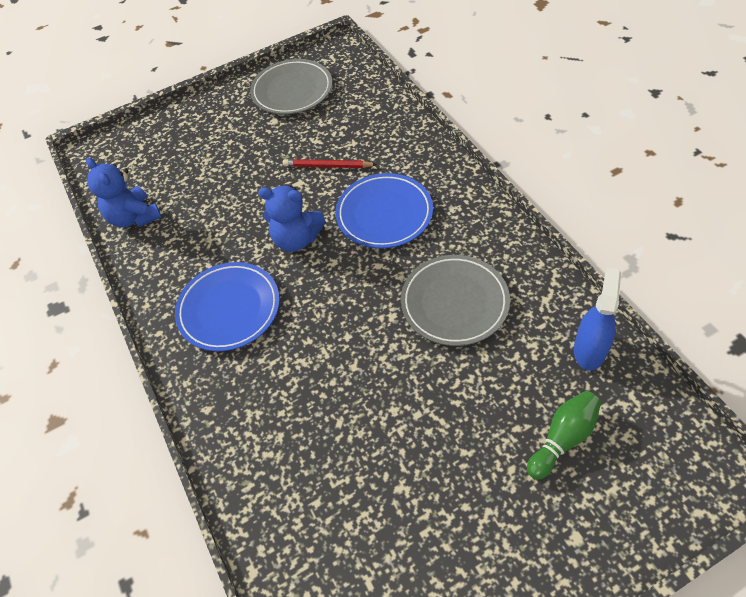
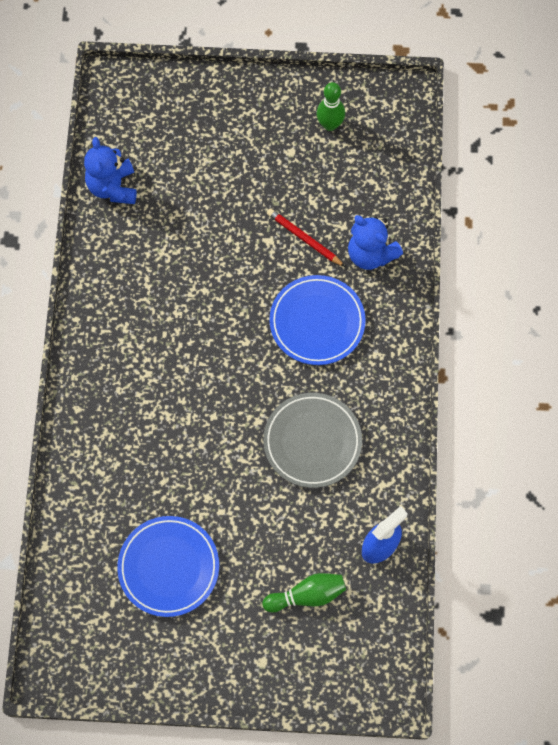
camera: 25 degrees right, 15 degrees up
(229, 309) = (140, 332): blue plate -> blue plate (168, 567)
(292, 91) = (330, 124): grey plate -> green bowling pin
(297, 239) = (231, 300): blue teddy bear -> blue teddy bear (371, 254)

